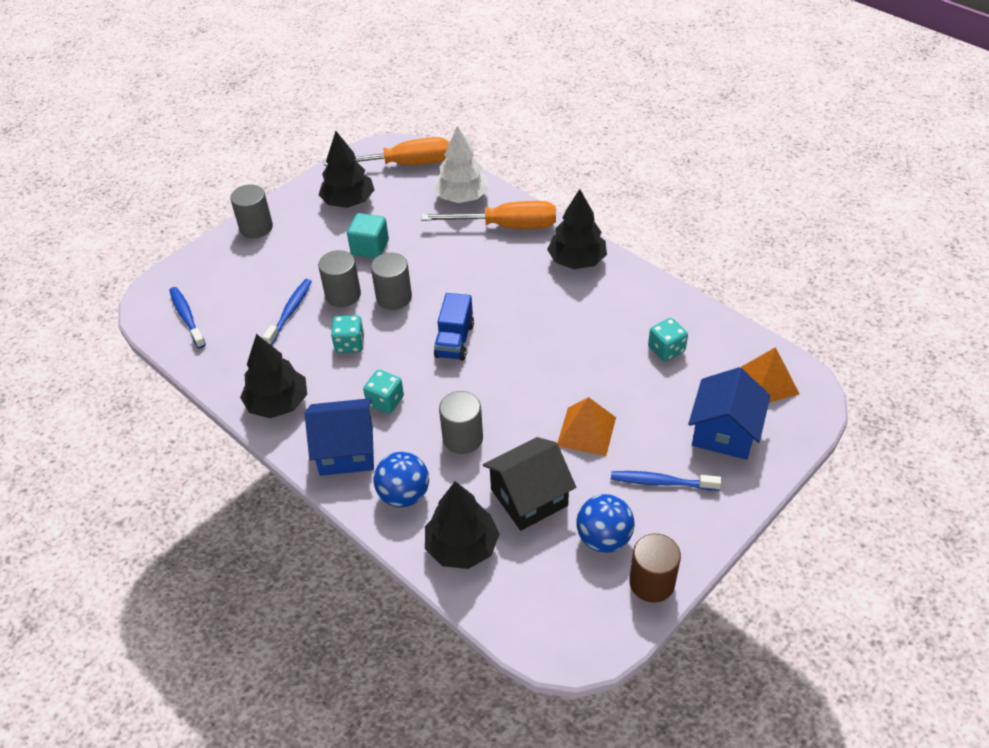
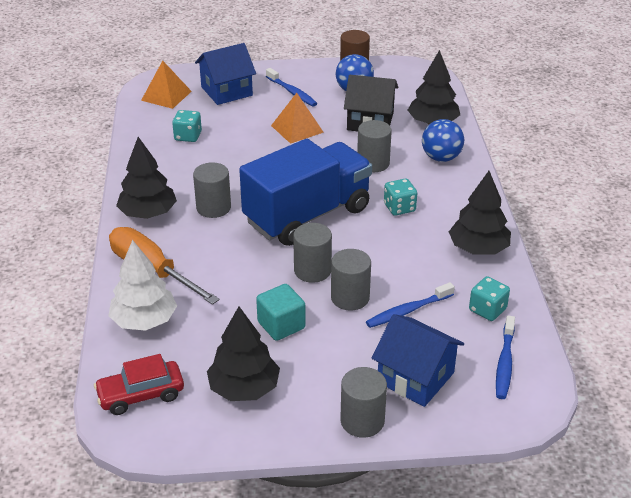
camera: 140 degrees left, 10 degrees down
(346, 450) = (455, 196): blue house -> blue house (415, 377)
(350, 344) = (385, 257): turquoise dice -> turquoise dice (487, 310)
(405, 164) = (141, 395): orange screwdriver -> red car
(454, 340) = (307, 215): blue truck -> blue truck, size x2.12
(537, 297) = (213, 208): none -> grey cylinder

